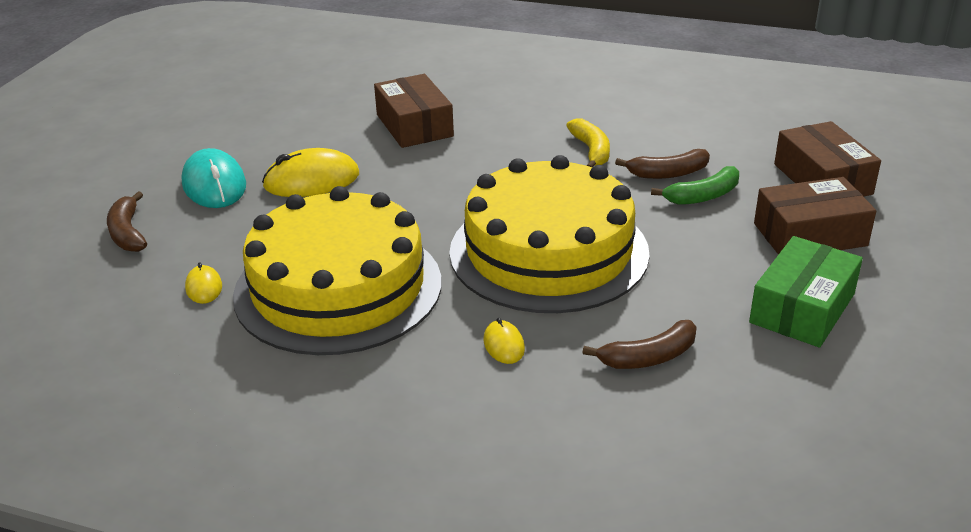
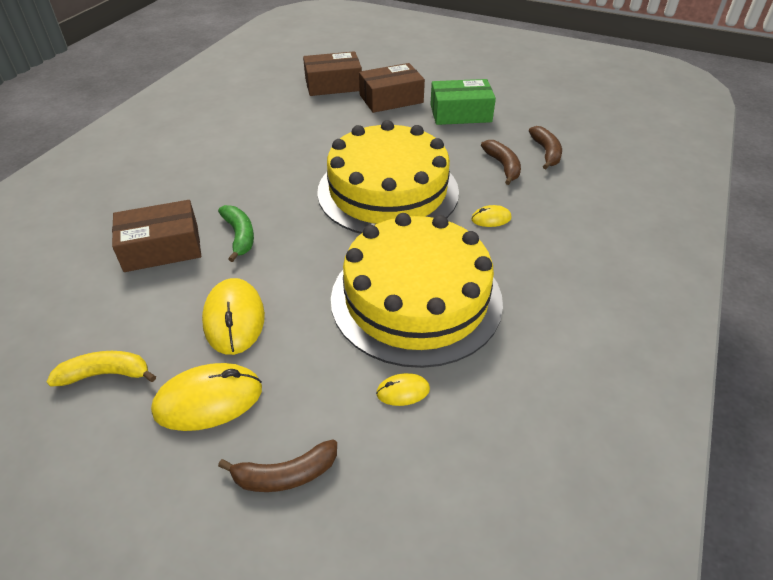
camera: 85 degrees left, 10 degrees up
(214, 184) = (208, 400): turquoise mouse -> yellow mouse
(591, 151) = (258, 159): yellow banana -> yellow banana (106, 374)
(668, 173) = (304, 133): brown banana -> brown banana (546, 152)
(703, 196) = (338, 125): green banana -> green banana (239, 236)
(802, 308) = (460, 113): green box -> green box turned 45 degrees counterclockwise
(810, 234) = (391, 99): brown box -> brown box turned 75 degrees clockwise

